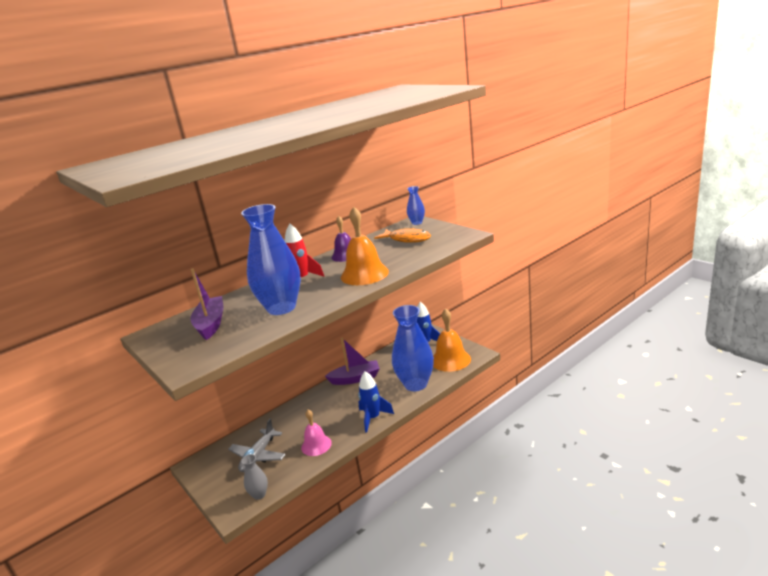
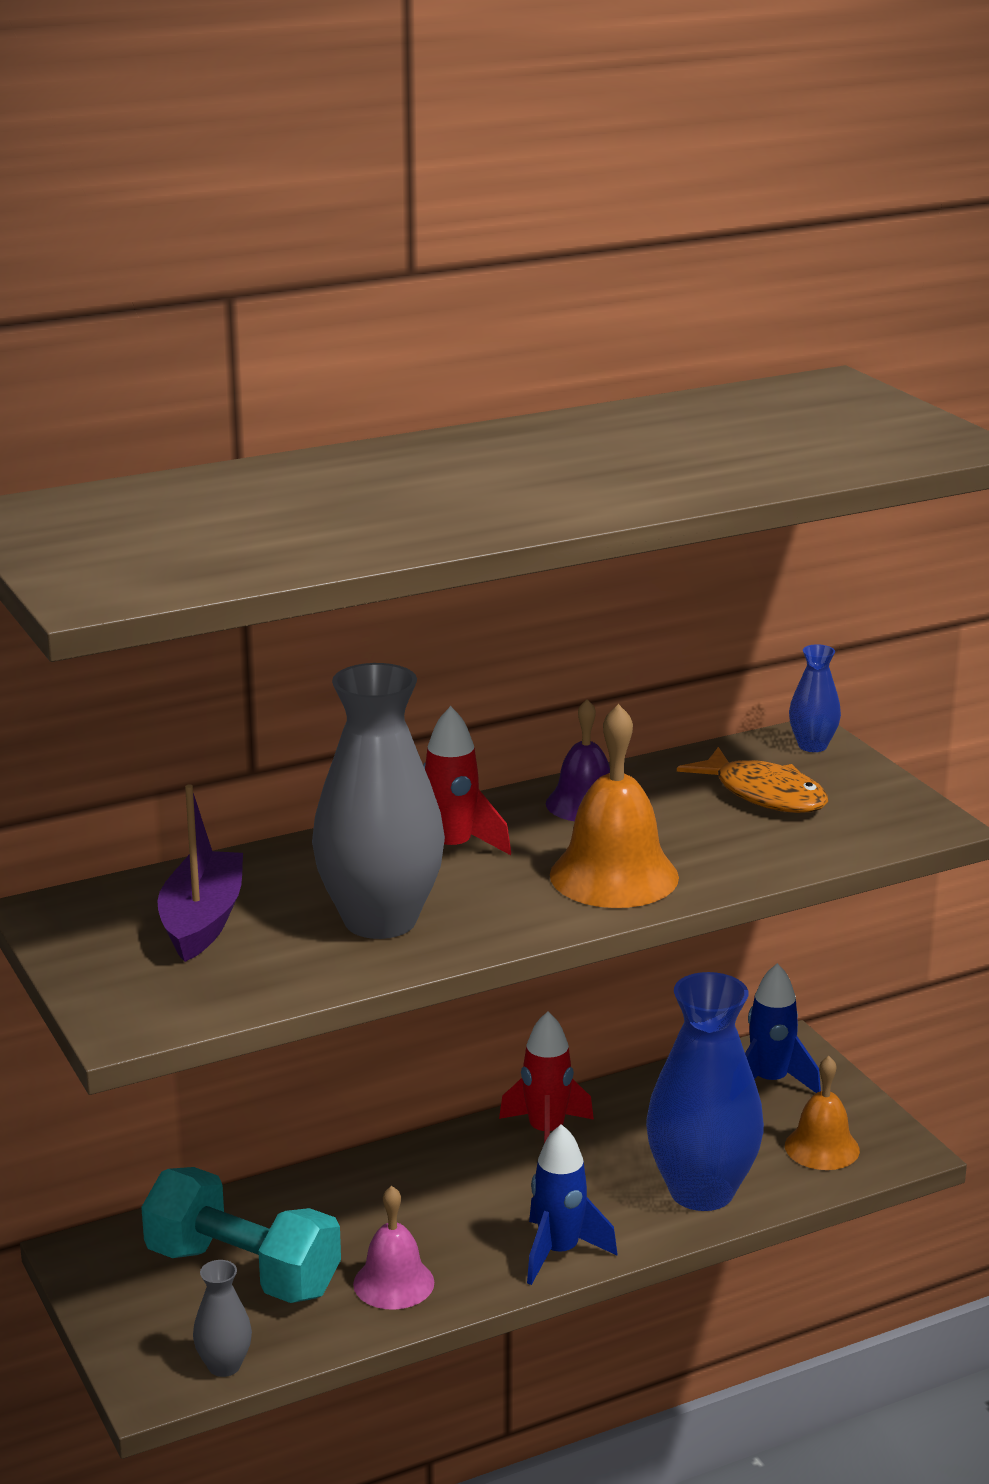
camera: 10 degrees right, 0 degrees up
(258, 456) = (243, 1271): grey plane -> turquoise dumbbell
(281, 308) = (380, 920): blue vase -> grey vase
(355, 378) = (546, 1133): purple boat -> red rocket
(450, 360) = (822, 1147): orange bell -> orange bell, size x0.65

